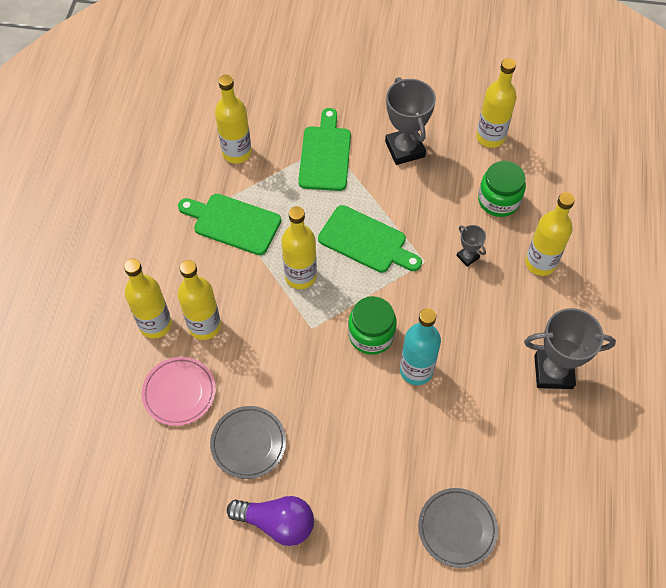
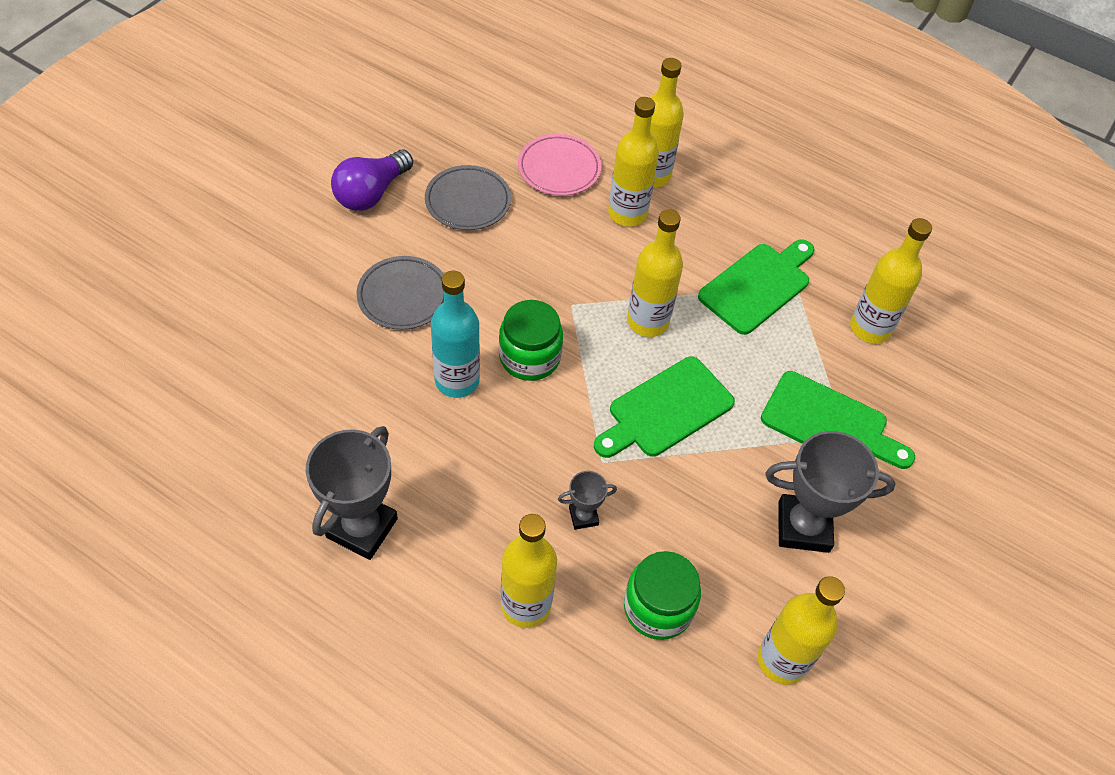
camera: 110 degrees right, 5 degrees down
(457, 528) = (256, 333): grey plate -> grey plate (403, 296)

